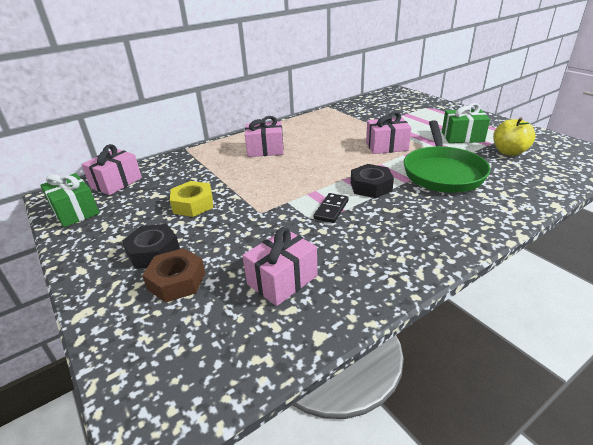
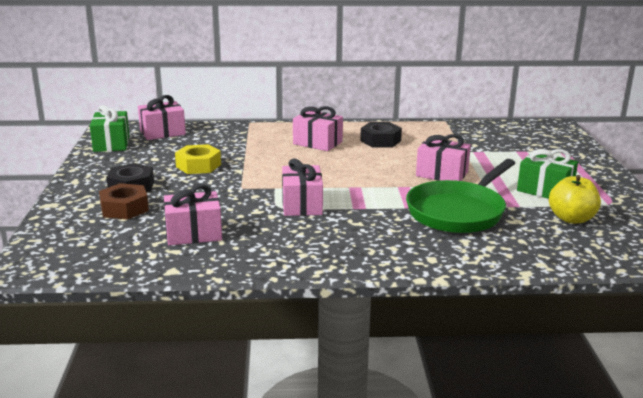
camera: 30 degrees right, 10 degrees down
(331, 209) = (302, 205): black domino -> pink gift
(371, 186) = (366, 200): black nut -> black nut (380, 141)

